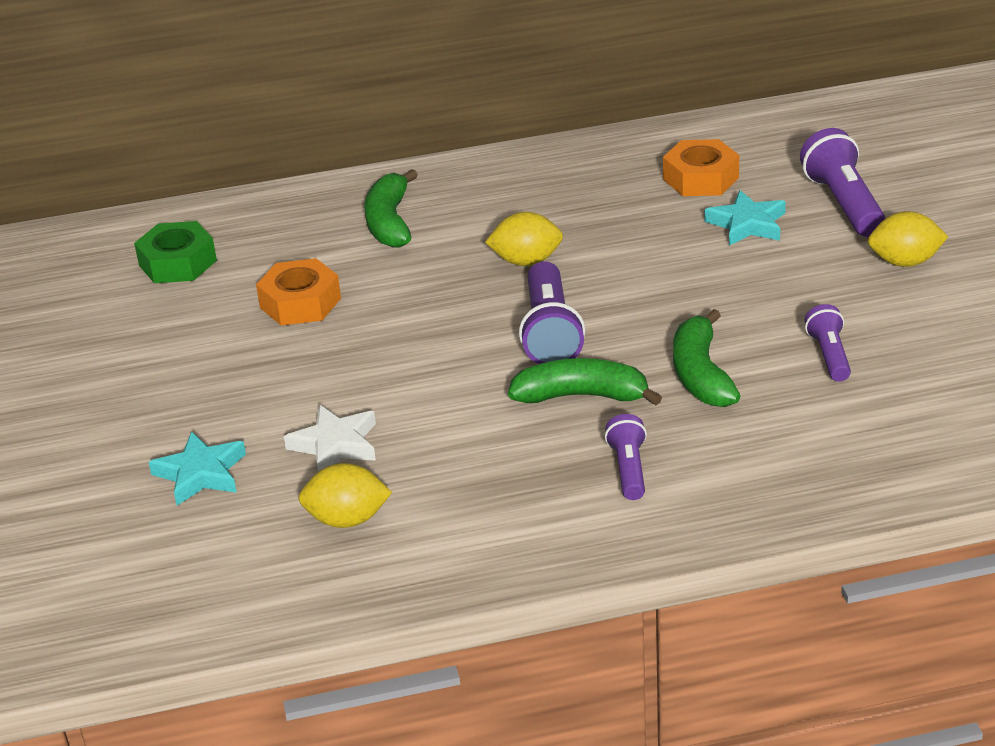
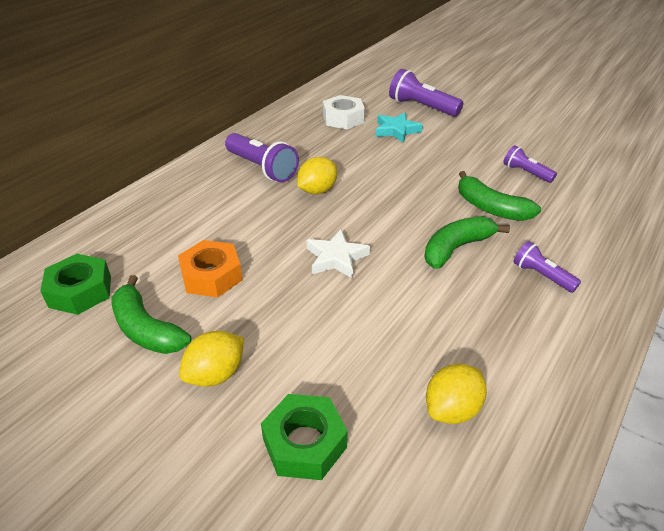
camera: 45 degrees left, 5 degrees up
(200, 474) = (304, 443): turquoise star -> green nut
(335, 445) = (368, 359): white star -> white star (336, 258)
(390, 222) = (205, 202): green banana -> green banana (146, 329)
(550, 333) = (387, 222): purple flashlight -> purple flashlight (262, 168)
(700, 178) = (343, 119): orange nut -> white nut
(904, 262) = (485, 121): yellow lemon -> yellow lemon (216, 374)

